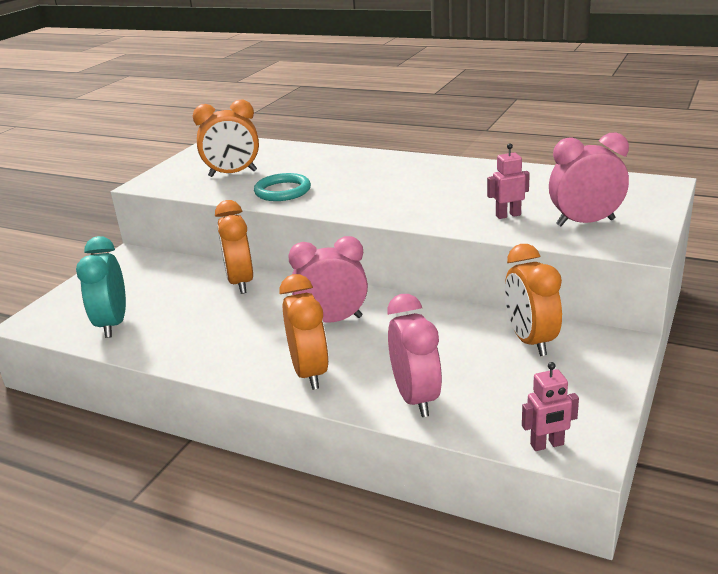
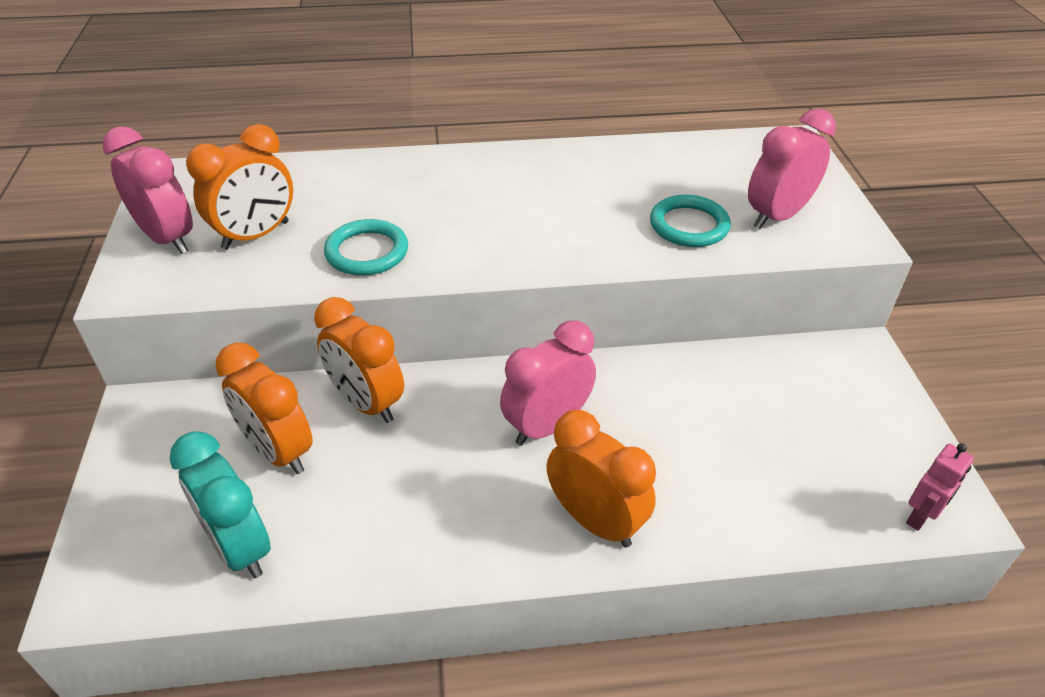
camera: 35 degrees left, 15 degrees up
(416, 398) = (745, 509): pink clock -> pink clock (167, 239)
(508, 215) = (689, 225): pink robot -> turquoise ring
(530, 341) = (782, 378): orange clock -> orange clock (278, 451)

